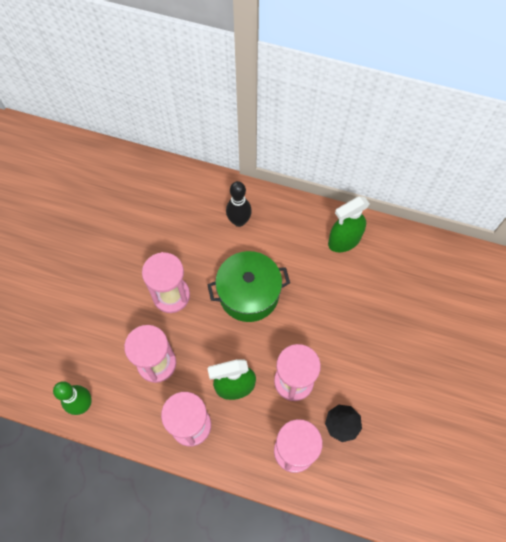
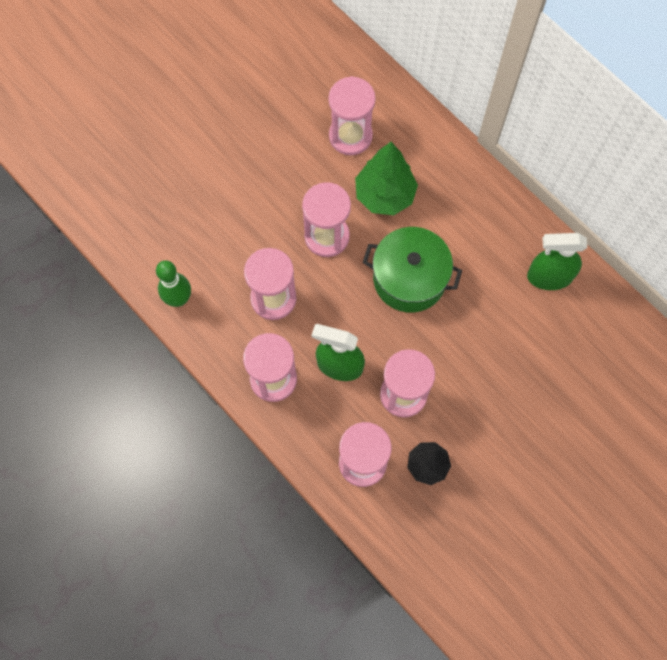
camera: 30 degrees right, 5 degrees up
(148, 214) = (350, 136): none -> pink hourglass
(197, 244) = (385, 195): none -> green tree
(239, 221) = (445, 194): black bowling pin -> none

